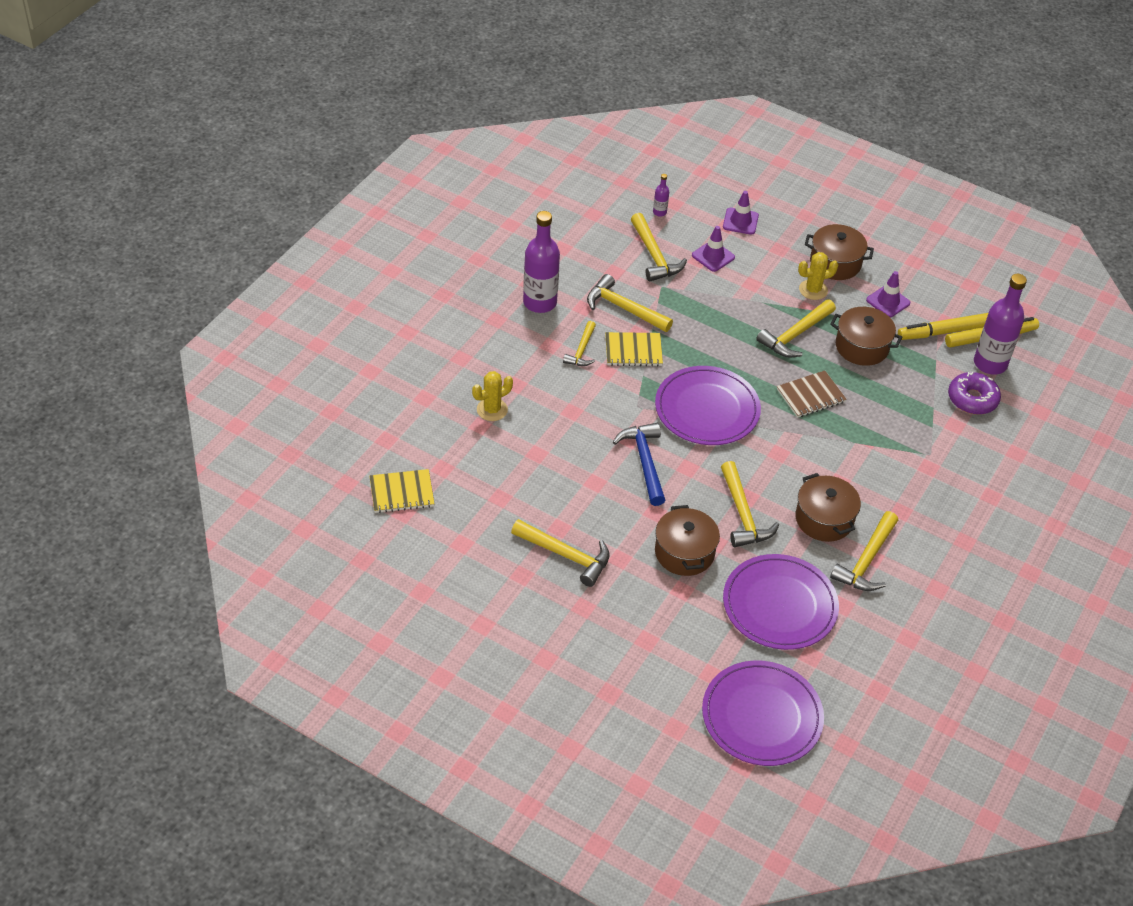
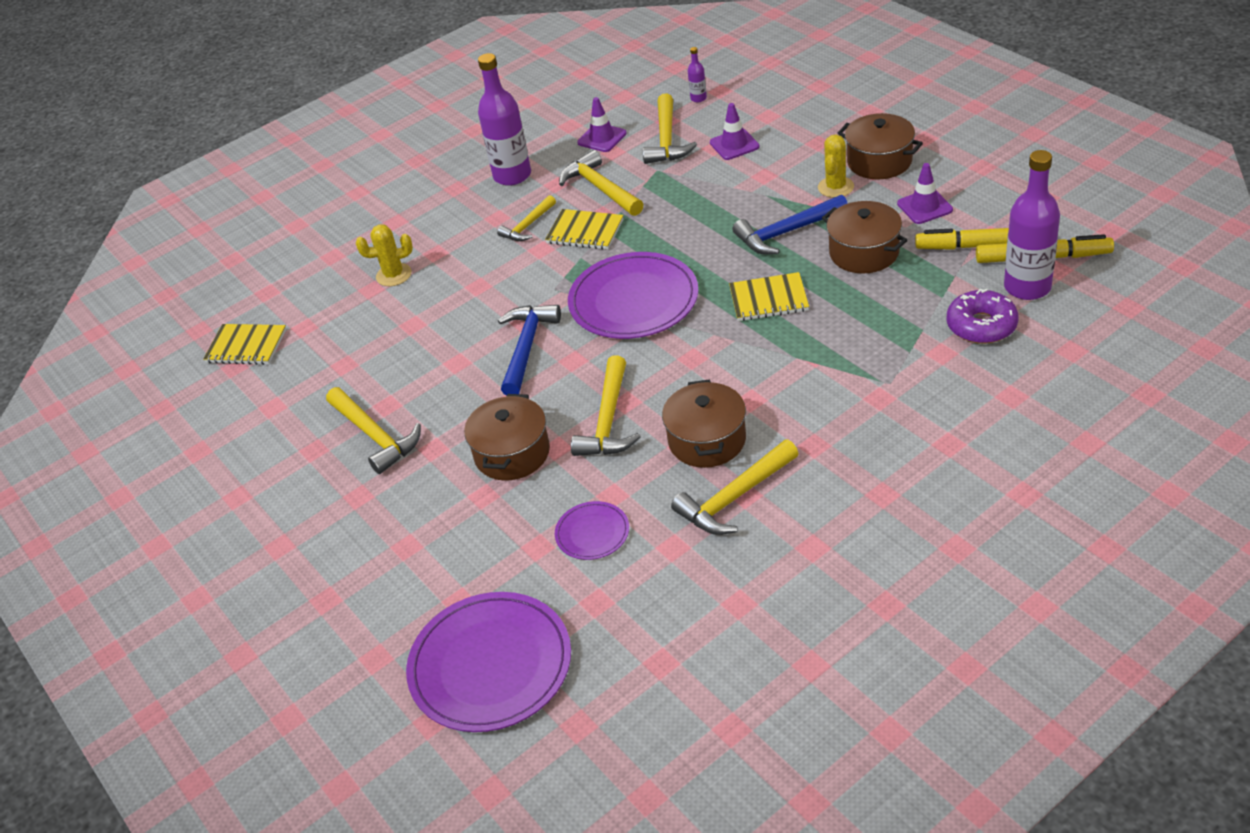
camera: 30 degrees right, 5 degrees down
(740, 221) = (787, 112): purple traffic cone -> purple traffic cone (602, 138)
(779, 605) = (592, 533): purple plate -> purple plate, size x0.49
(795, 335) = (786, 232): yellow hammer -> blue hammer
(810, 396) = (768, 299): brown notebook -> yellow notebook
(813, 290) = (835, 187): yellow cactus -> yellow cactus turned 75 degrees counterclockwise

